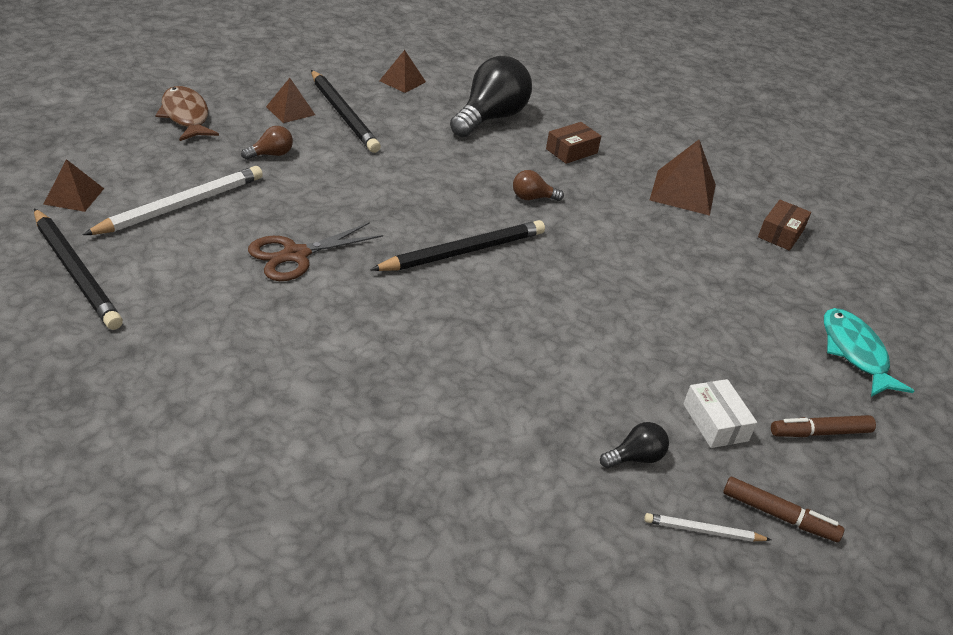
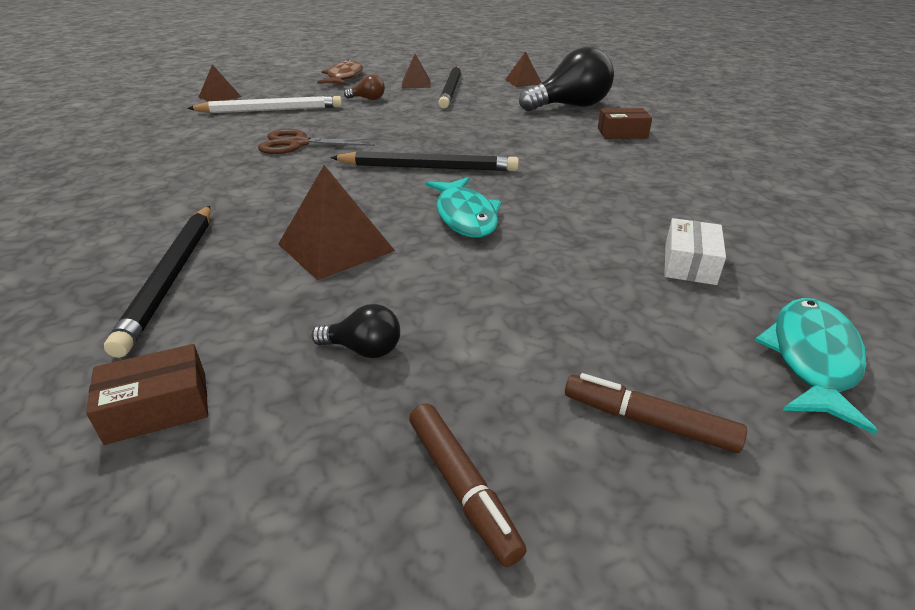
camera: 40 degrees right, 5 degrees down
(76, 272) = (159, 125): black pencil -> black pencil (172, 277)
(532, 198) = (541, 151): brown light bulb -> none
(560, 304) = (465, 216): none -> turquoise fish
(683, 192) = (714, 175): brown pyramid -> brown pyramid (336, 247)
(703, 531) = (337, 453): white pencil -> none
(715, 422) = (505, 355): white box -> white box (689, 264)
(781, 233) = (813, 227): brown box -> brown box (158, 407)

